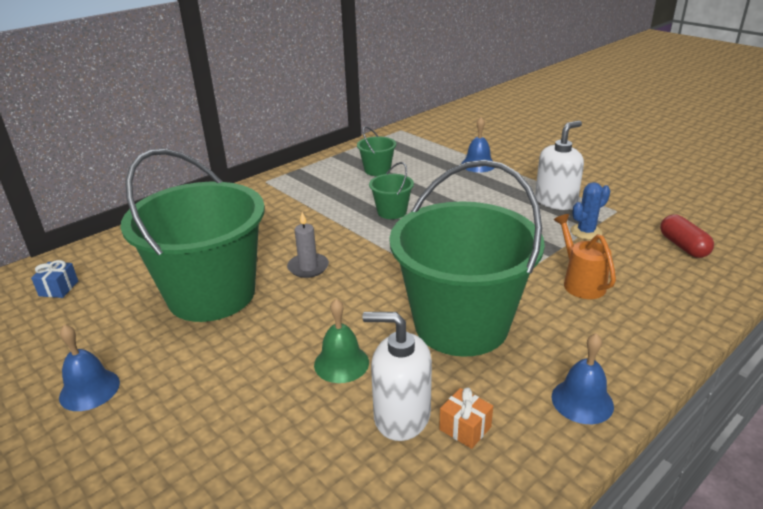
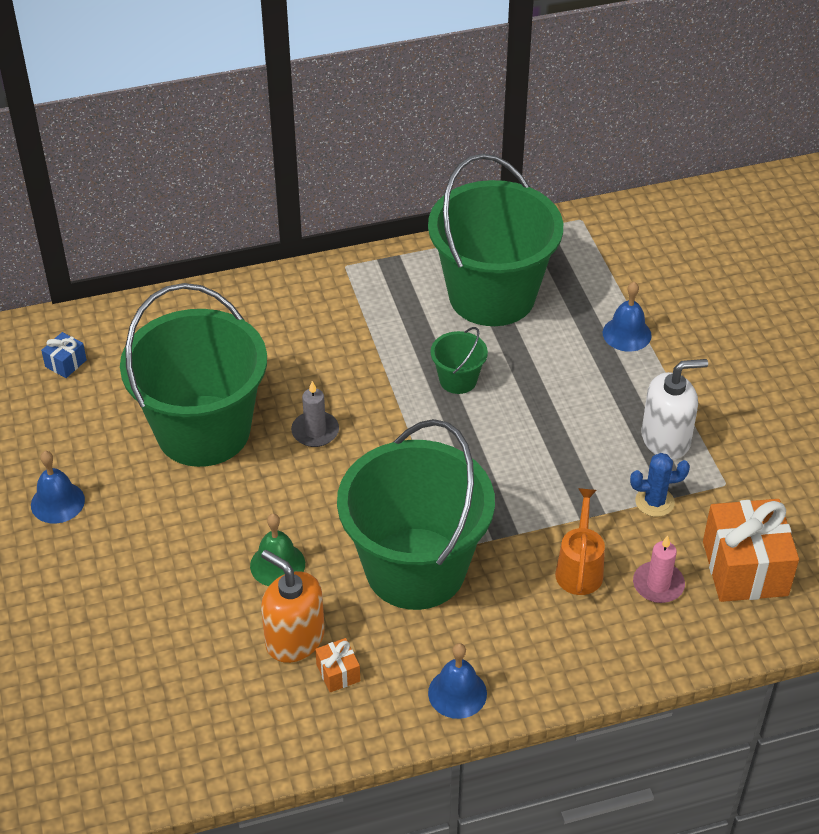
camera: 25 degrees right, 15 degrees up
(377, 170) = (492, 295): green bucket -> green bucket, size x2.43
(401, 416) = (294, 639): white soap dispenser -> orange soap dispenser
(642, 273) = (658, 584): none -> pink candle
(683, 246) = (745, 568): red capsule -> orange gift

